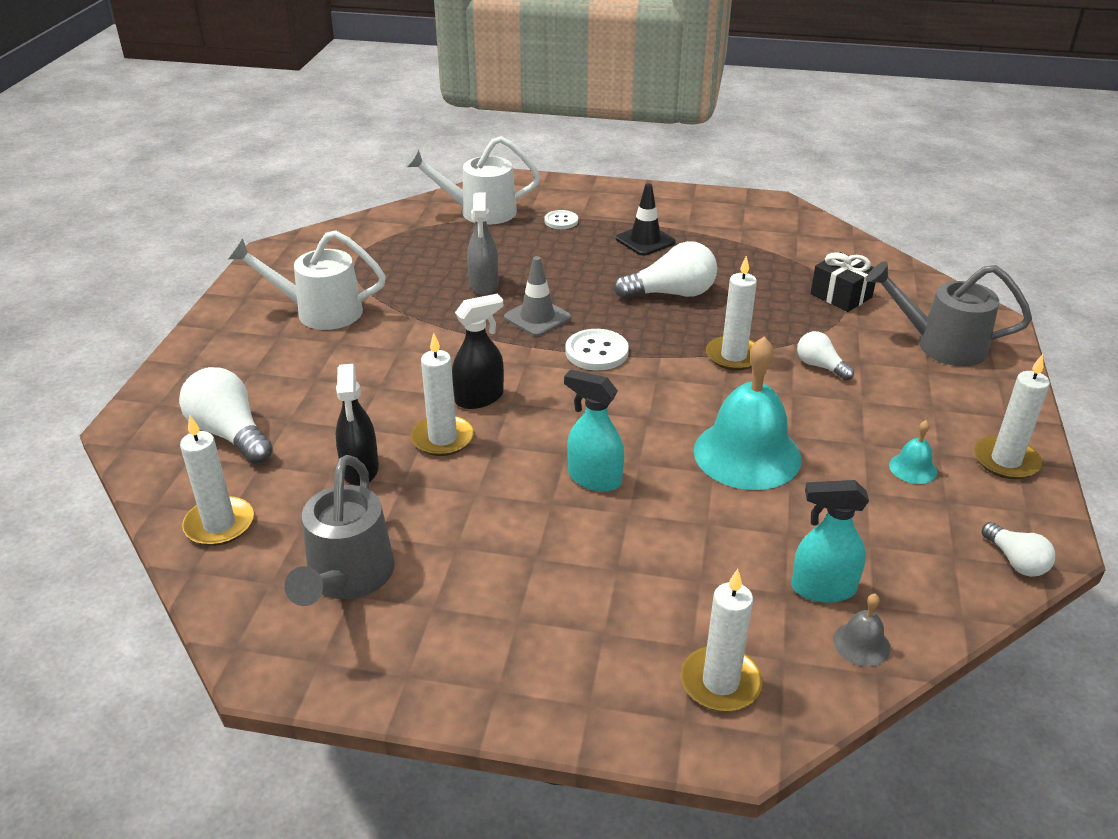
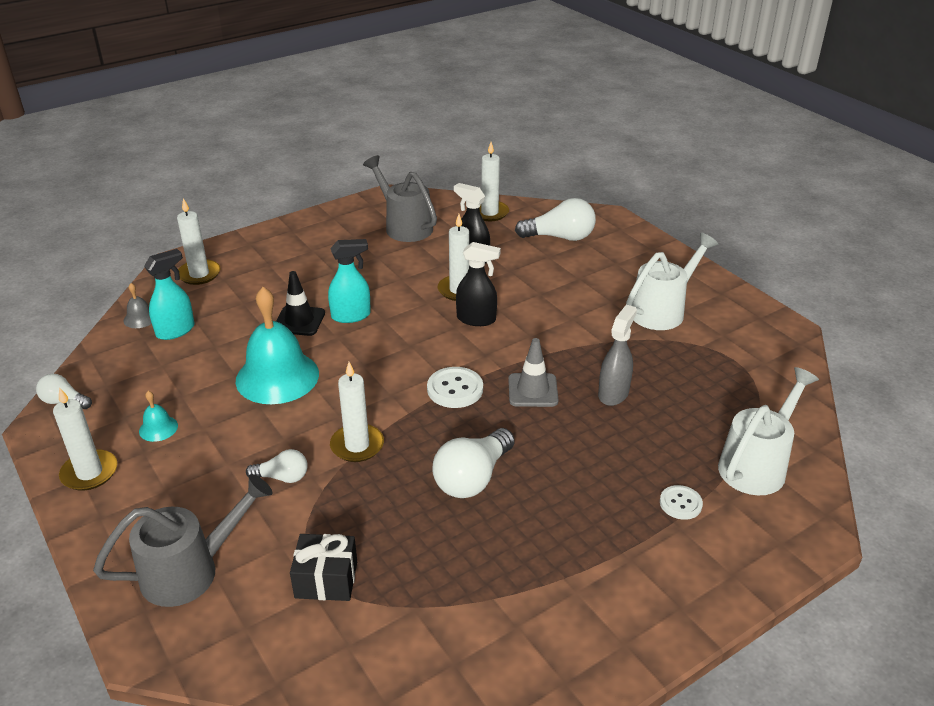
camera: 135 degrees right, 0 degrees up
(479, 398) = (476, 319): black spray bottle -> black spray bottle turned 90 degrees counterclockwise
(483, 284) = (613, 393): grey spray bottle -> grey spray bottle turned 75 degrees clockwise
(645, 241) = (577, 531): black traffic cone -> black traffic cone (299, 321)

